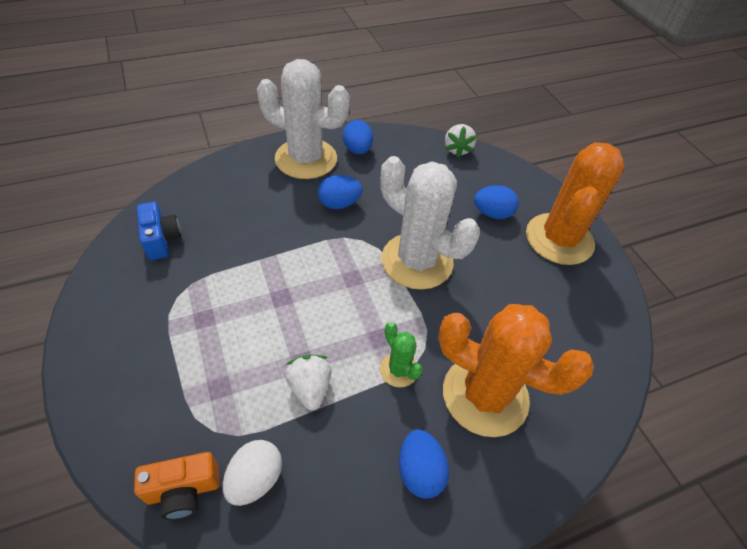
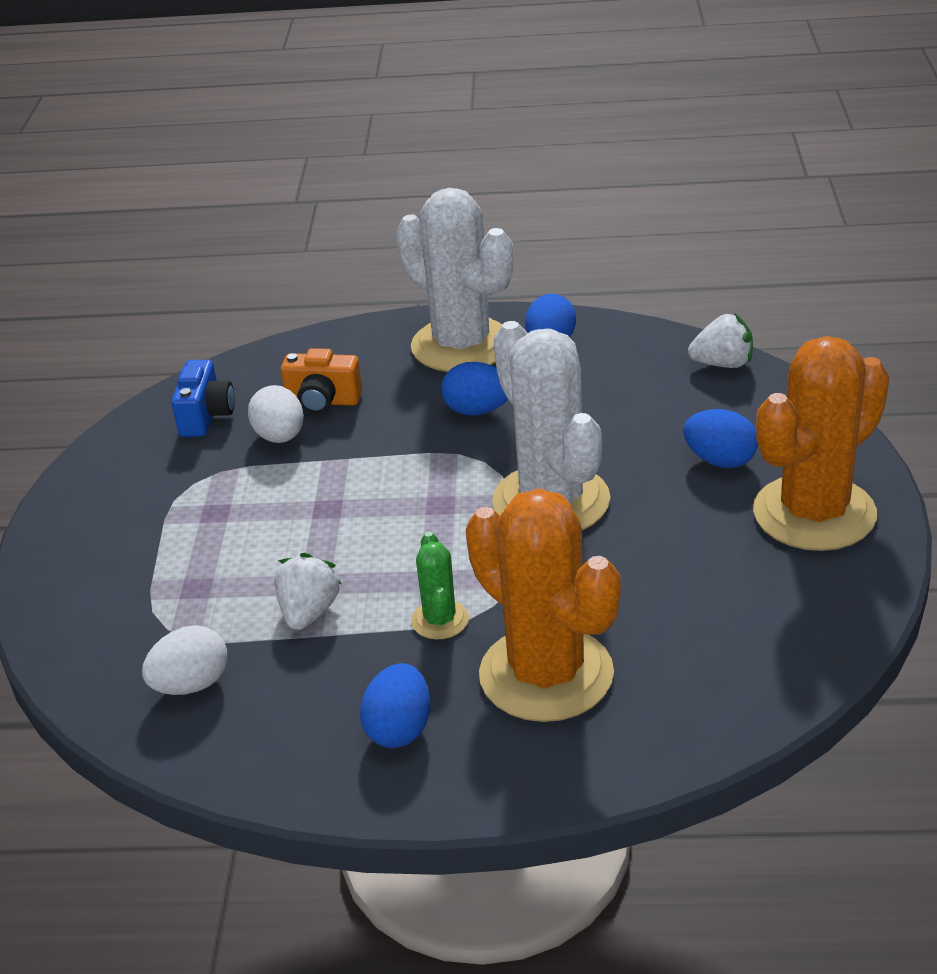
camera: 30 degrees right, 15 degrees down
(184, 490) = (105, 675): orange camera -> orange camera (323, 401)
(222, 247) = (280, 437): none -> white egg
(457, 149) = (723, 364): white strawberry -> white strawberry turned 120 degrees counterclockwise

